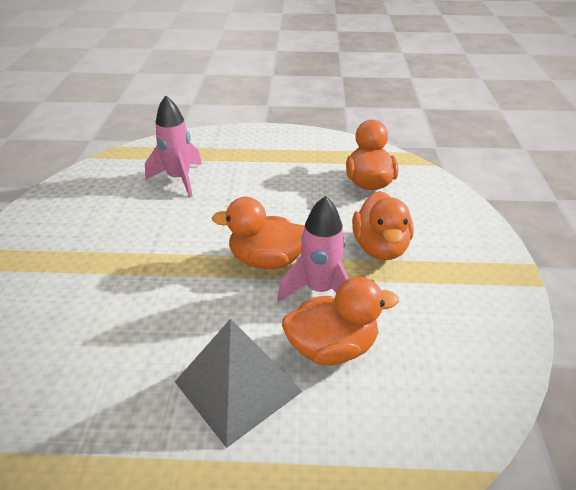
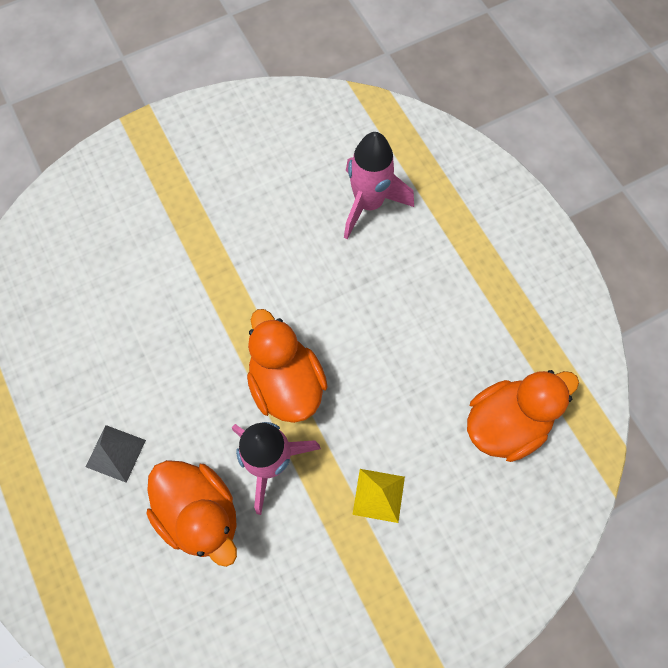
camera: 60 degrees right, 30 degrees up
(238, 386) = (115, 453): grey pyramid -> grey pyramid, size x0.51
(380, 247) = (378, 495): orange duck -> yellow pyramid

